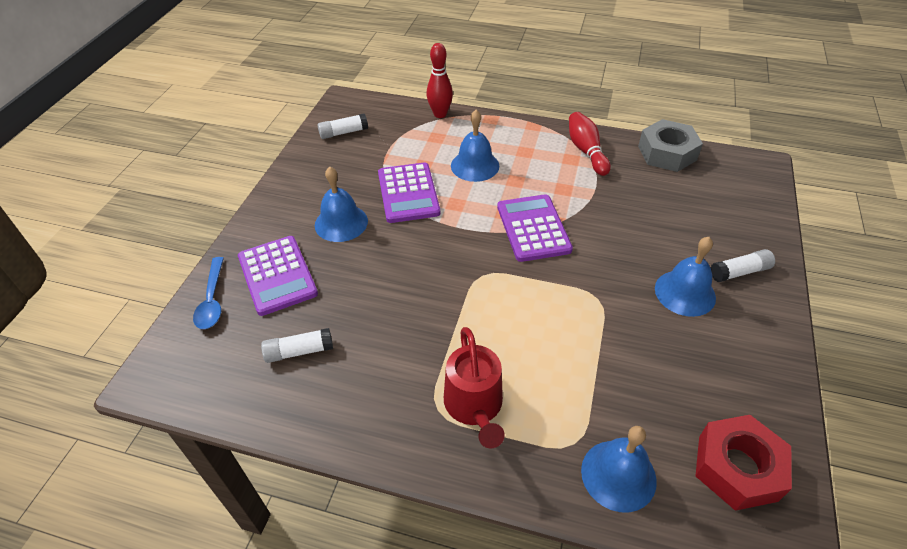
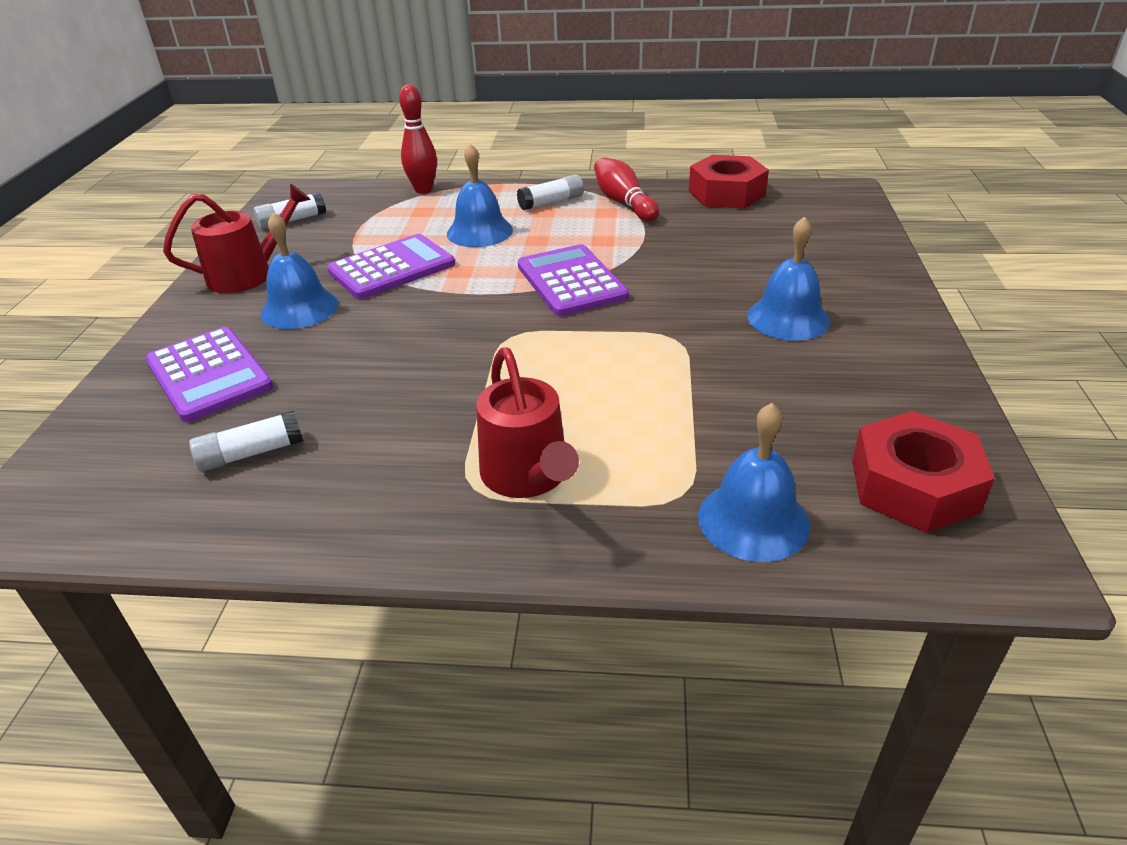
camera: 10 degrees left, 10 degrees down
(212, 300) = (108, 415): blue spoon -> none
(309, 183) = (248, 275): none -> red watering can
(408, 193) = (392, 268): purple calculator -> purple calculator turned 105 degrees counterclockwise
(667, 153) = (726, 193): grey nut -> red nut
(739, 272) = (851, 290): white glue stick -> white glue stick (551, 202)

